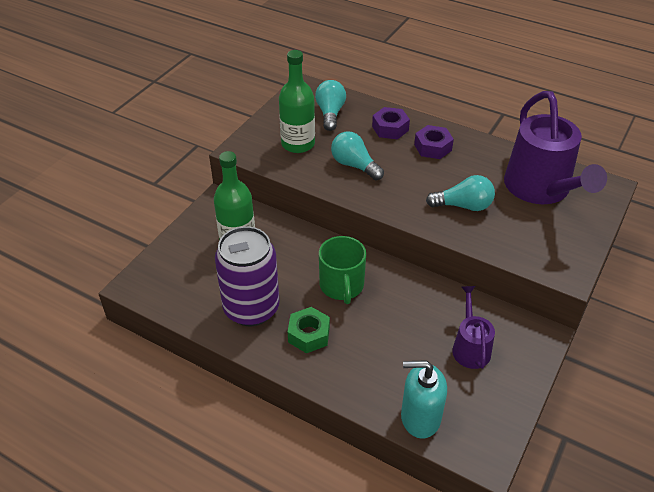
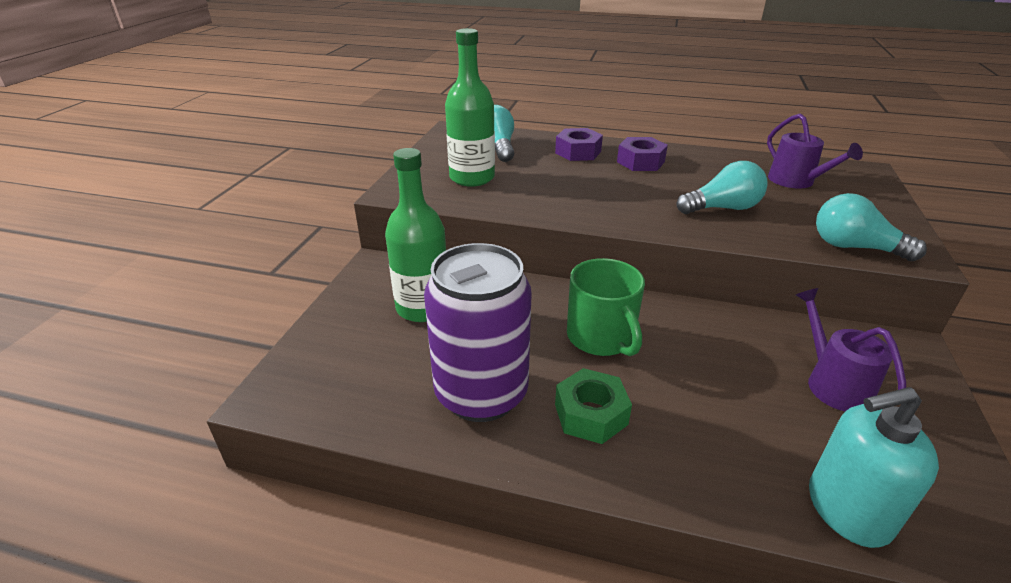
camera: 15 degrees left, 10 degrees down
(354, 165) = (557, 188): turquoise light bulb -> turquoise light bulb (854, 247)
(540, 189) = (795, 181): purple watering can -> purple watering can, size x0.52

